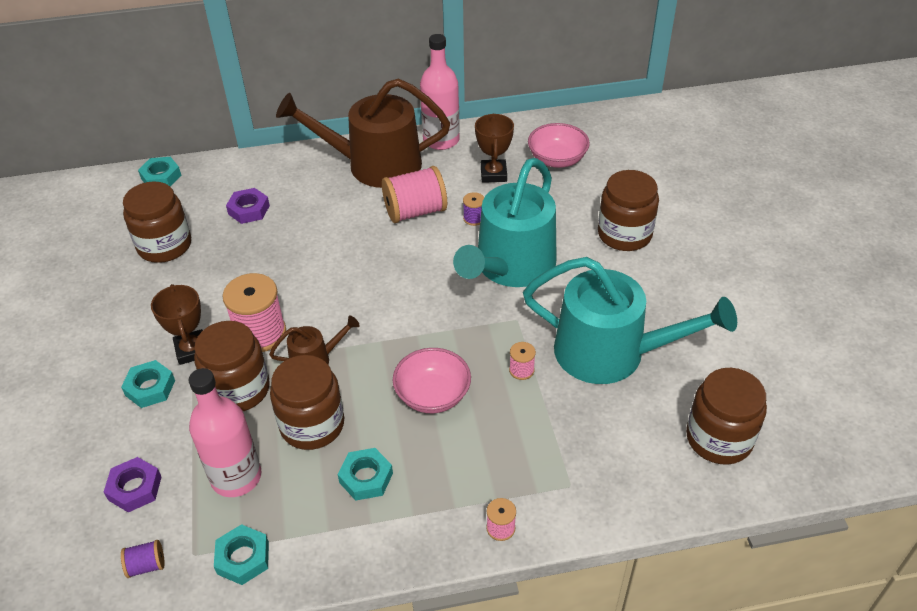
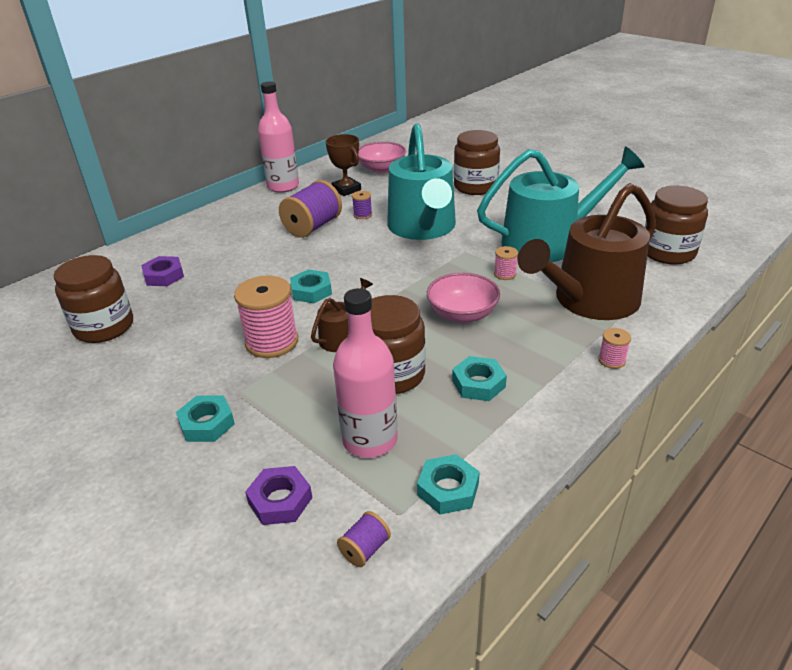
camera: 35 degrees left, 10 degrees down
(161, 177) = (46, 287): turquoise nut -> turquoise nut (311, 291)
(192, 350) = (218, 380): brown trophy -> none
(238, 389) = (297, 384): brown jar -> none
(375, 165) = (246, 215): brown watering can -> brown watering can (590, 300)
(415, 211) = (313, 227): pink spool -> purple spool

